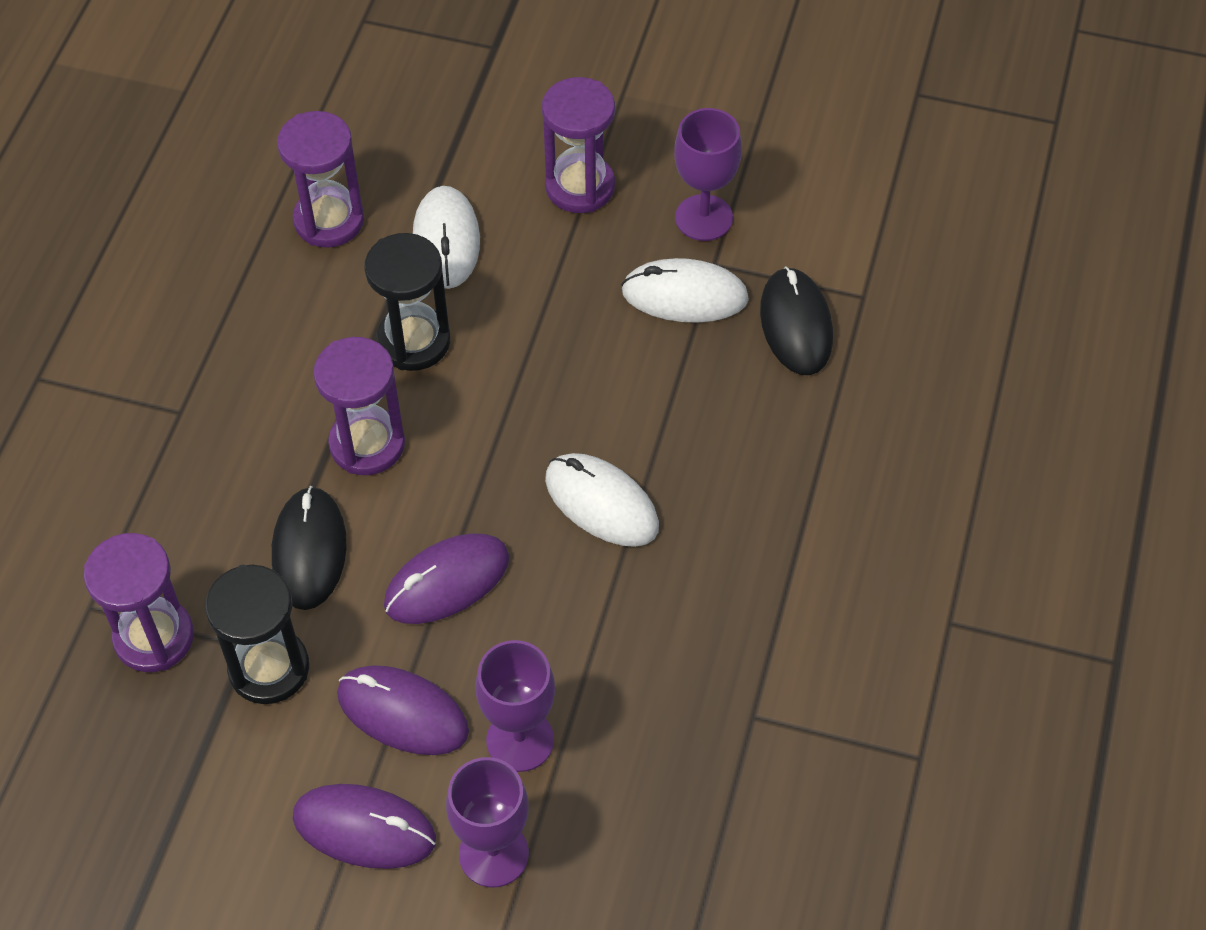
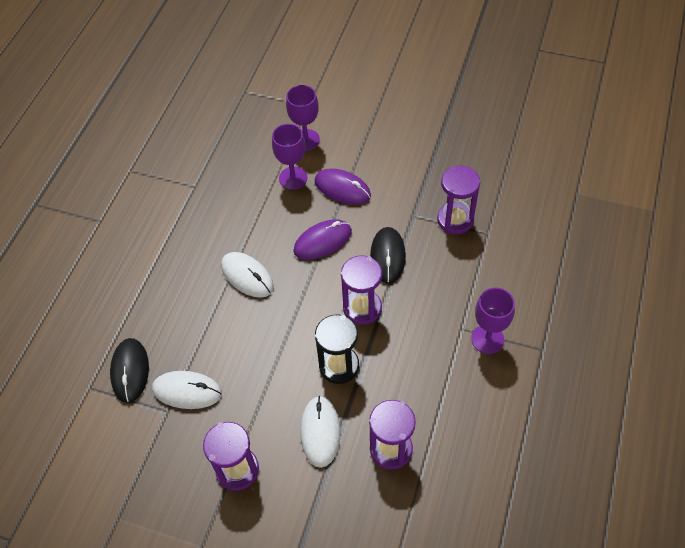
camera: 175 degrees left, 0 degrees up
(269, 668) = (401, 206): black hourglass -> none
(364, 829) = (357, 148): purple mouse -> none
(704, 218) = (166, 444): purple goblet -> purple goblet (487, 339)

